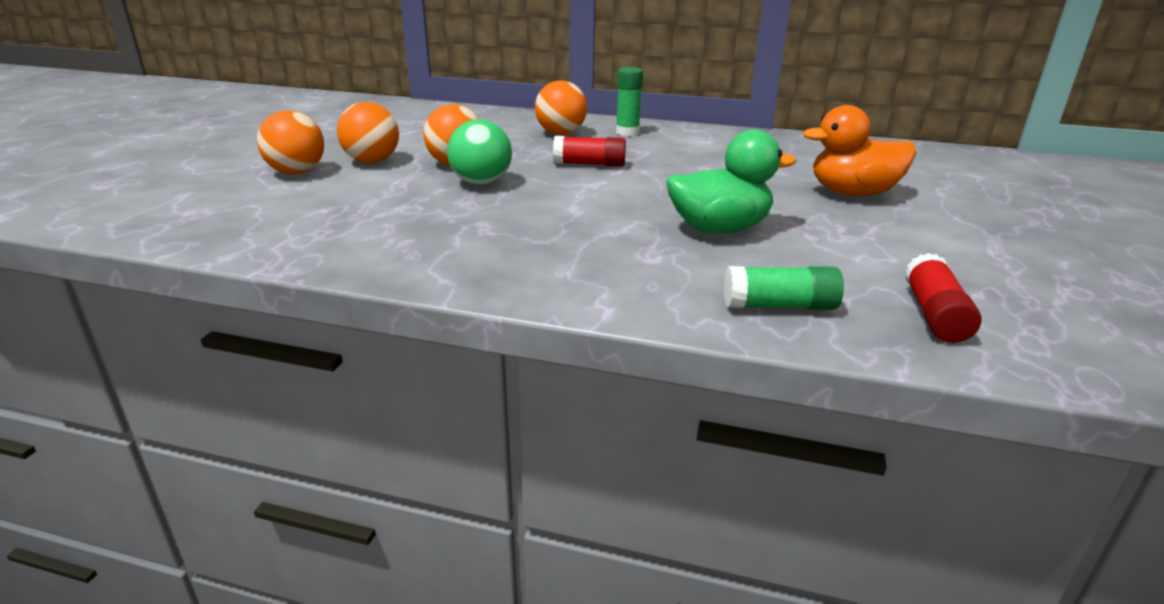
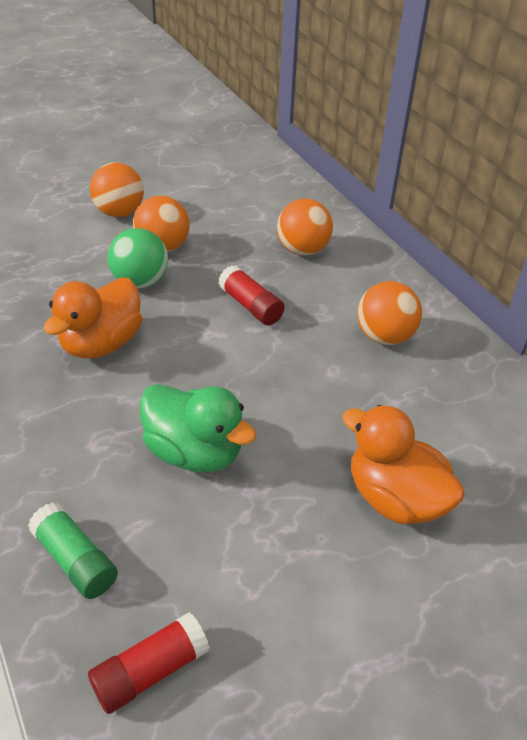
camera: 45 degrees right, 15 degrees up
(297, 172) = (62, 200): orange ball -> orange ball (384, 336)
(529, 218) = (102, 343): none -> orange duck
(627, 132) = (361, 279): green glue stick -> none

